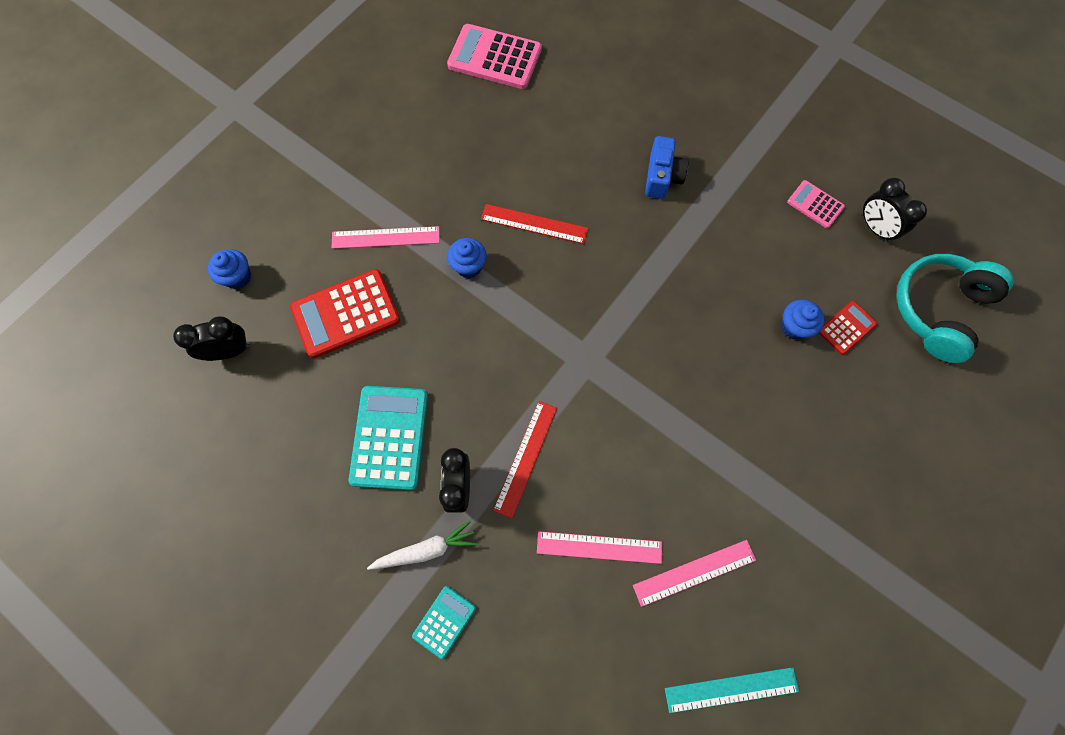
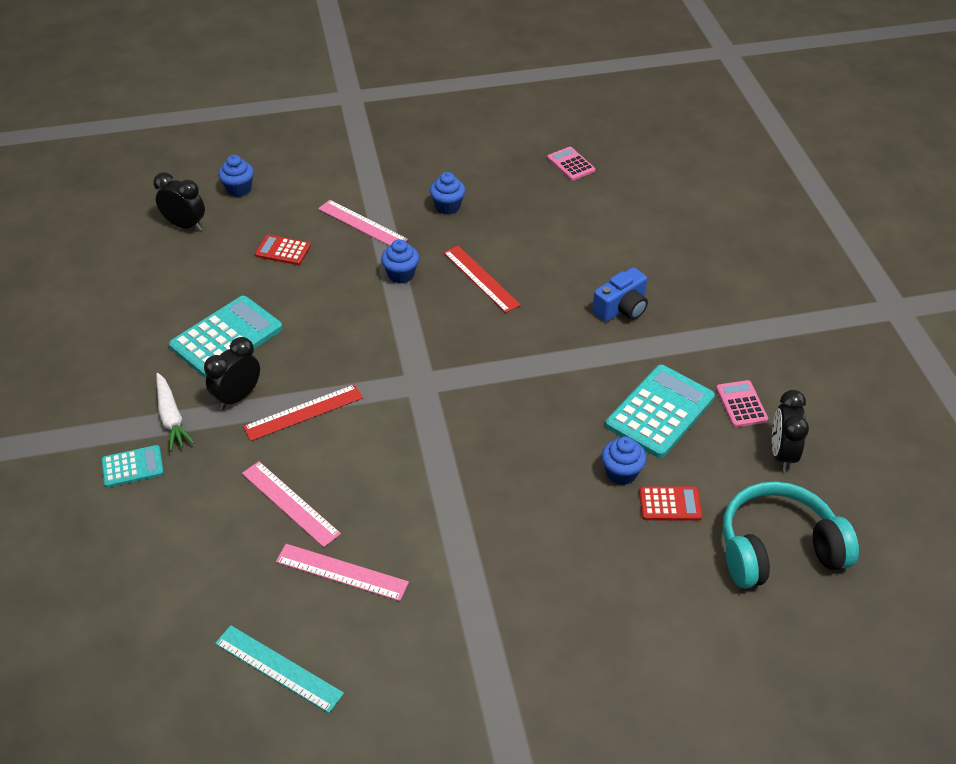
camera: 40 degrees right, 25 degrees down
(346, 314) = (283, 250): red calculator -> red calculator, size x0.54
(426, 550) = (171, 417): white carrot -> white carrot turned 45 degrees clockwise
(439, 169) = (447, 207): none -> blue cupcake
(495, 58) = (571, 164): pink calculator -> pink calculator, size x0.54
(771, 252) = (660, 412): none -> turquoise calculator

